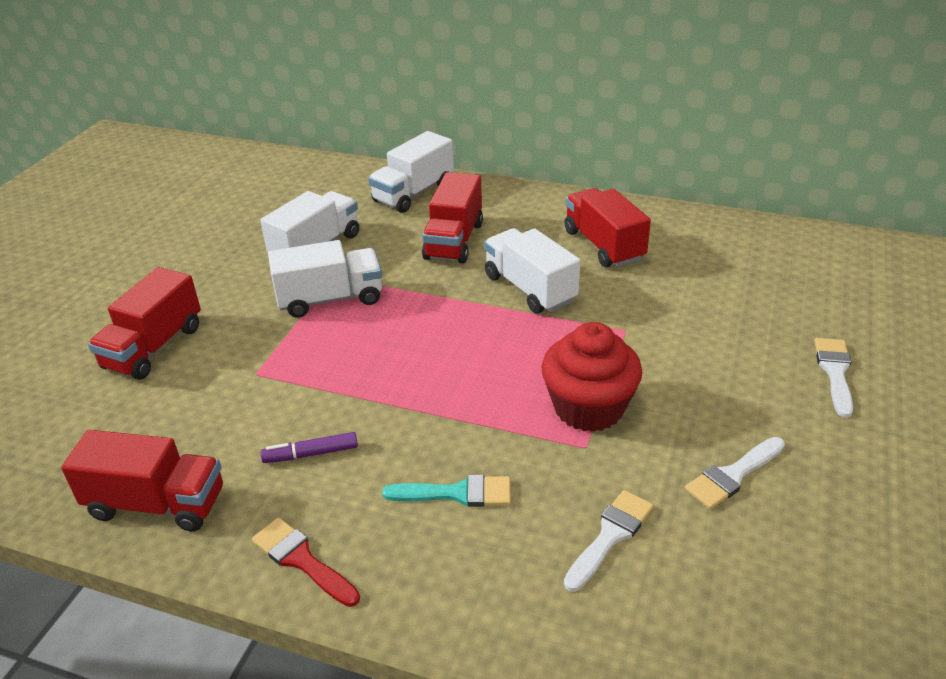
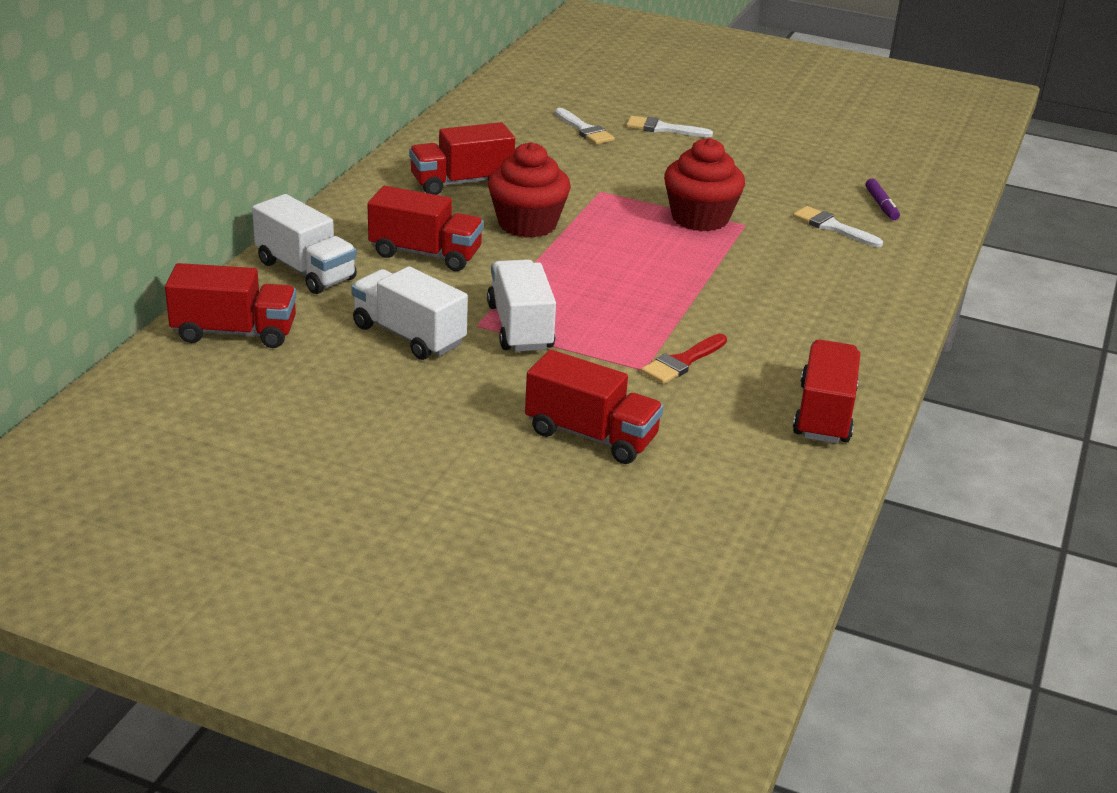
camera: 90 degrees left, 5 degrees down
(302, 560) = (874, 343): red brush -> red brush (682, 362)
(311, 454) = (757, 339): purple marker -> purple marker (881, 205)
(319, 180) = (234, 332): none -> red truck
(457, 493) = (798, 277): turquoise brush -> none
(530, 289) = (527, 224): white truck -> red cupcake
(733, 475) = (771, 180): white brush -> white brush (585, 130)

